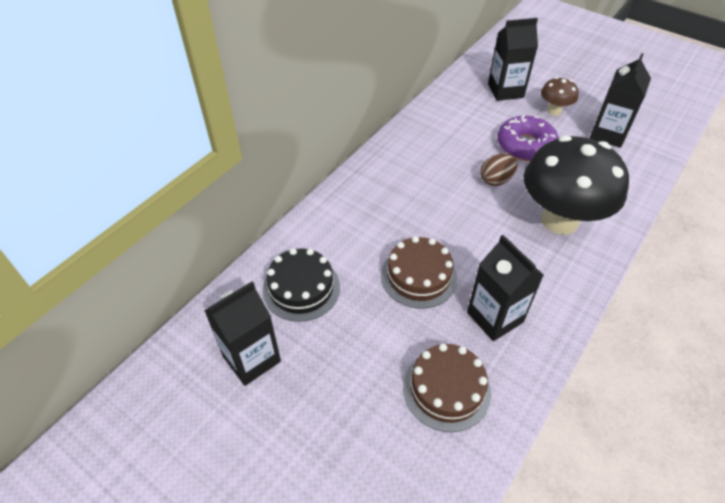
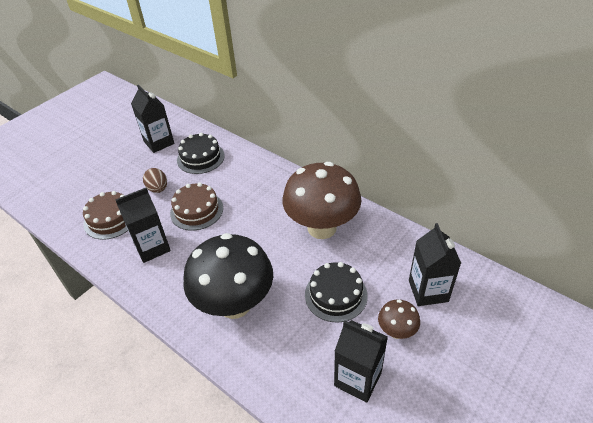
camera: 95 degrees right, 5 degrees down
(437, 155) = (322, 228): none -> brown mushroom
(496, 180) = (288, 265): brown egg -> brown egg (158, 189)
(525, 146) = (336, 295): purple donut -> black cake

